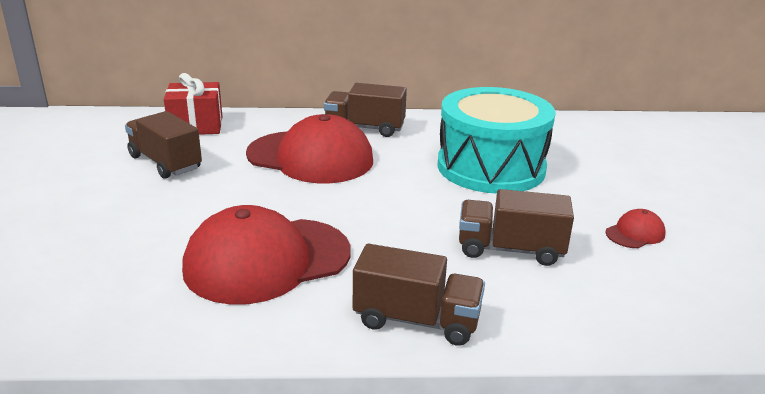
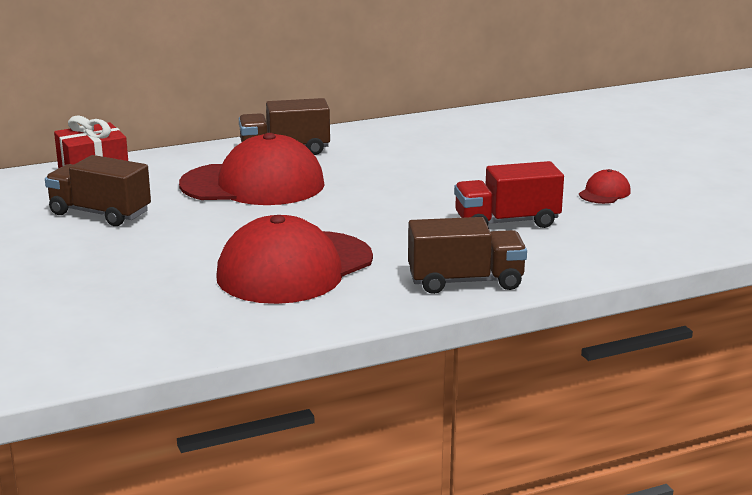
camera: 20 degrees left, 5 degrees down
(491, 167) = (441, 164): turquoise drum -> none
(510, 249) = (506, 222): brown truck -> red truck

